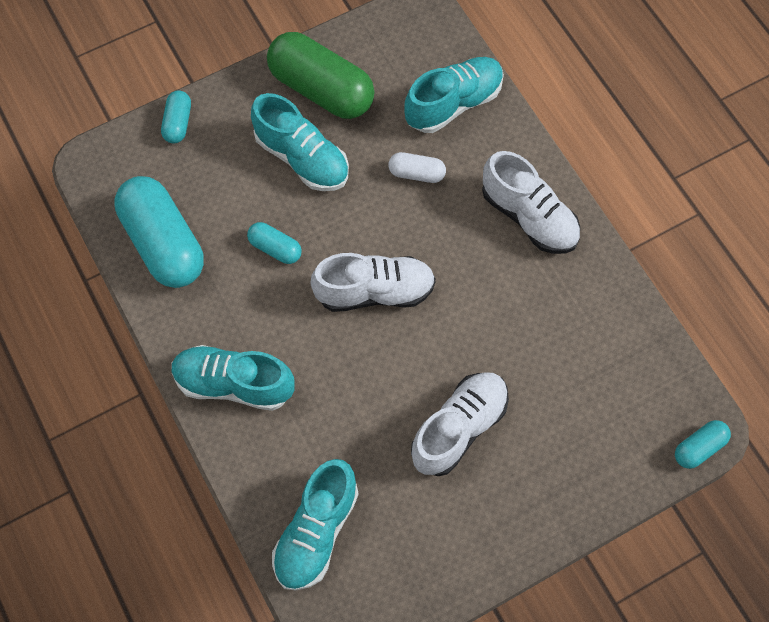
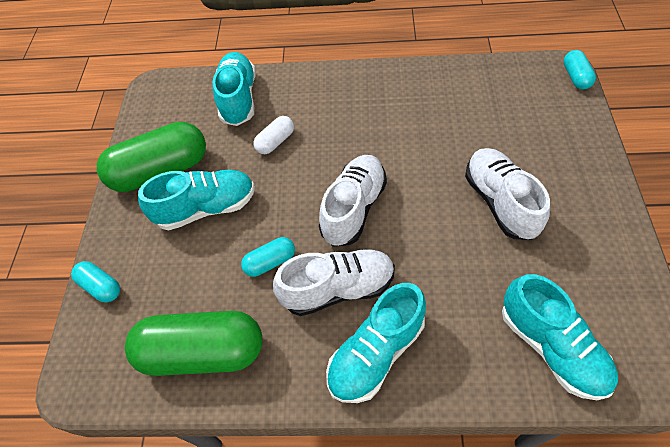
camera: 55 degrees left, 10 degrees down
(163, 243) = (202, 352): turquoise capsule -> green capsule
(529, 217) = (354, 94): white shoe -> white shoe (338, 289)

